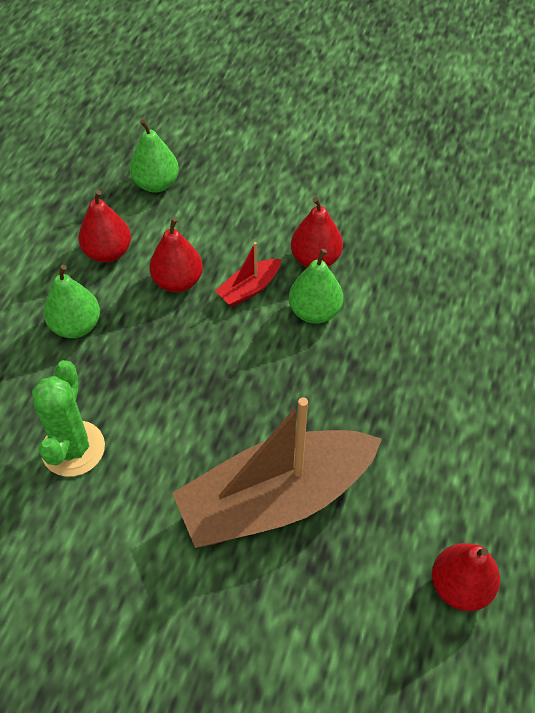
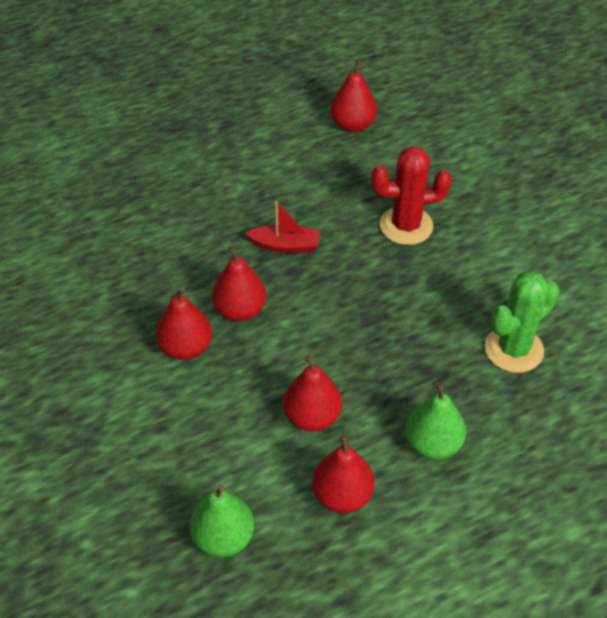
camera: 135 degrees left, 5 degrees down
(249, 289) = (264, 365): red boat -> red boat (285, 245)
(275, 499) = (406, 226): brown boat -> red cactus
(314, 312) = (240, 310): green pear -> red pear

